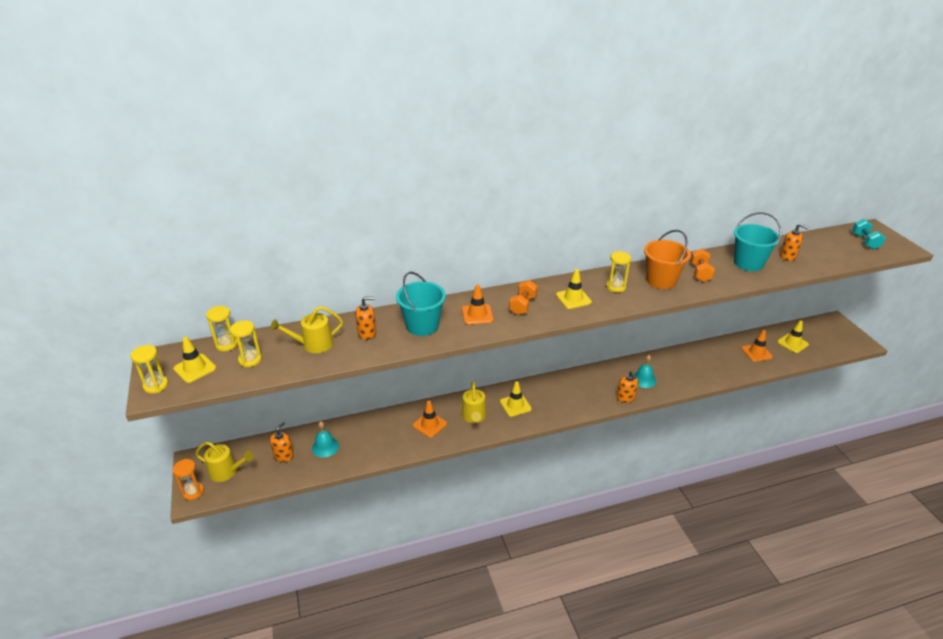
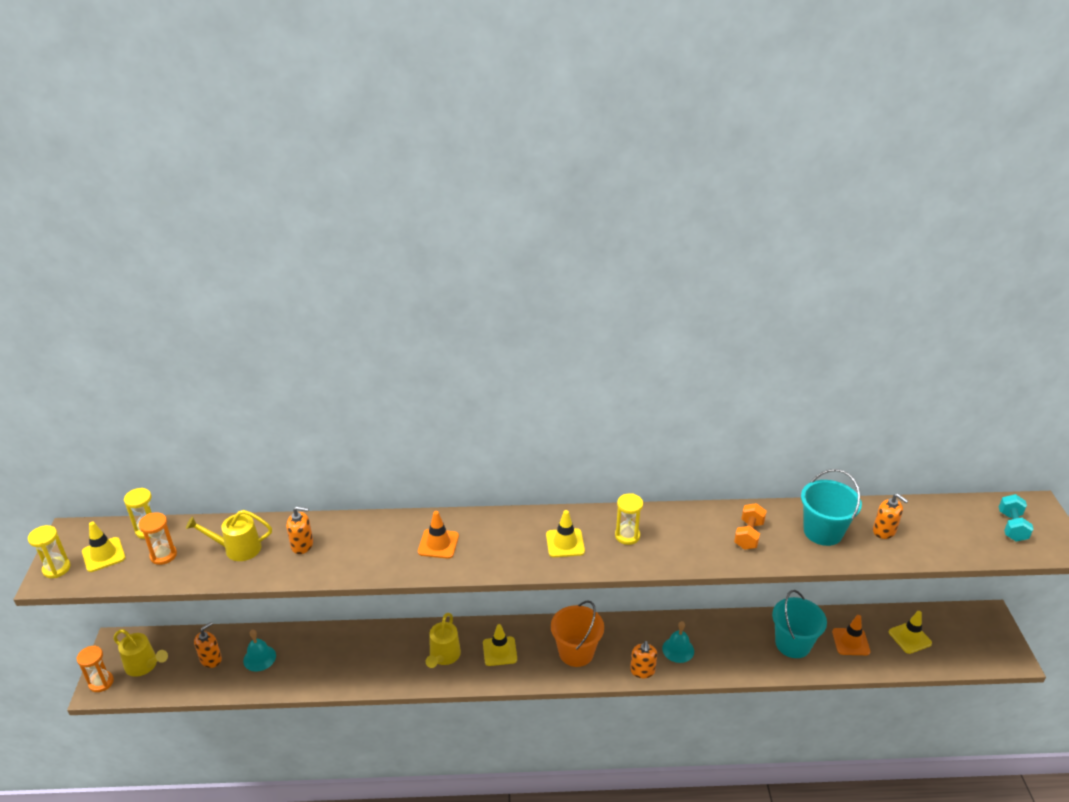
camera: 15 degrees right, 0 degrees up
(250, 360) = (163, 555): yellow hourglass -> orange hourglass
(422, 325) = (368, 547): turquoise bucket -> turquoise bucket (792, 644)
(430, 425) = (387, 655): orange traffic cone -> none
(522, 305) = (498, 541): orange dumbbell -> none
(661, 280) = (691, 537): orange bucket -> orange bucket (576, 652)

